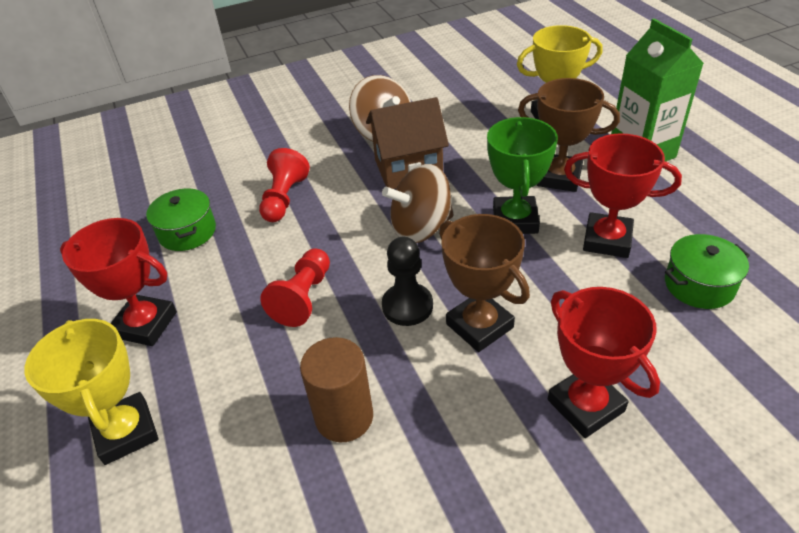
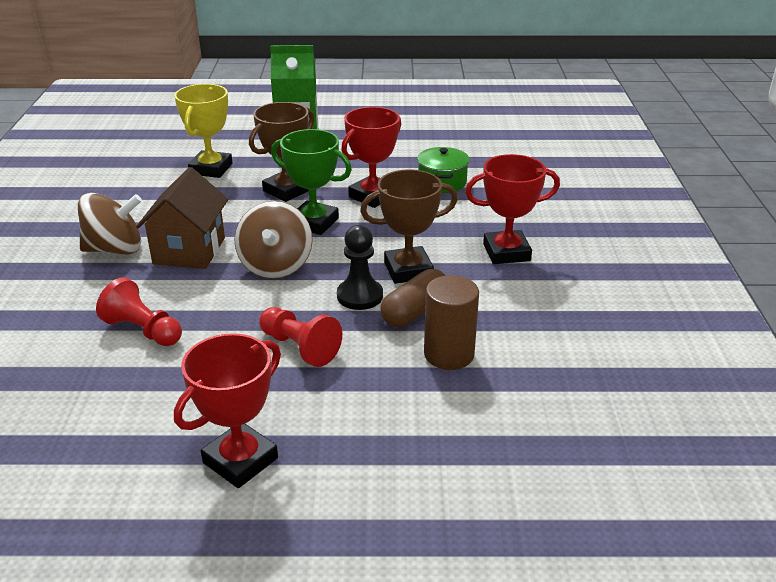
camera: 70 degrees left, 10 degrees down
(126, 432) = (378, 490): yellow trophy -> none
(187, 232) = (119, 408): green pot -> none
(405, 360) = (415, 311): none -> brown capsule

